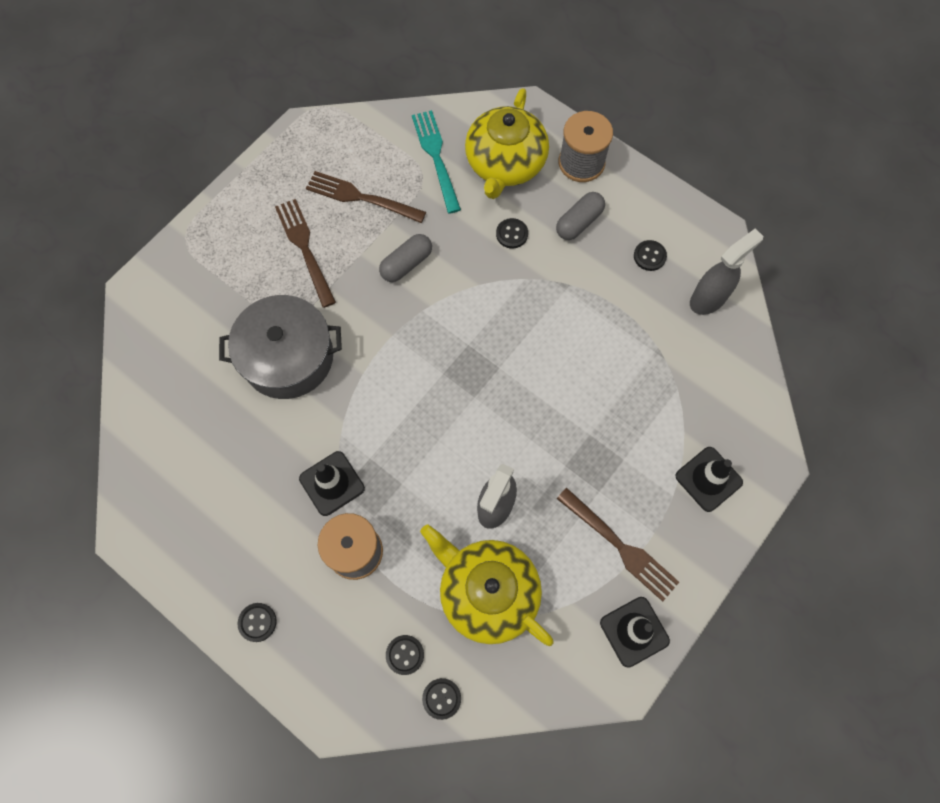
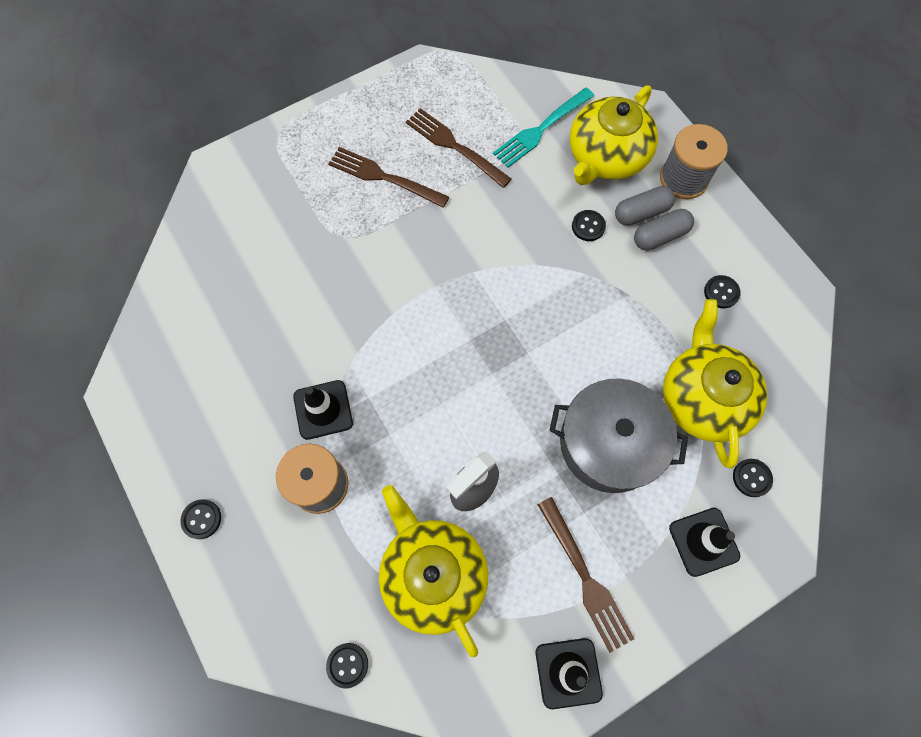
camera: 20 degrees right, 0 degrees up
(288, 357) = (328, 274): grey pot -> grey pot (609, 443)
(304, 248) = (383, 177): brown fork -> brown fork turned 60 degrees counterclockwise
(405, 655) = (328, 606): black button -> black button (751, 478)
(406, 264) = (474, 222): grey capsule -> grey capsule (641, 212)
(436, 157) = (540, 130): turquoise fork -> turquoise fork turned 135 degrees counterclockwise
(665, 355) = (702, 398): none -> yellow teapot
(708, 298) = (768, 355): grey spray bottle -> none

